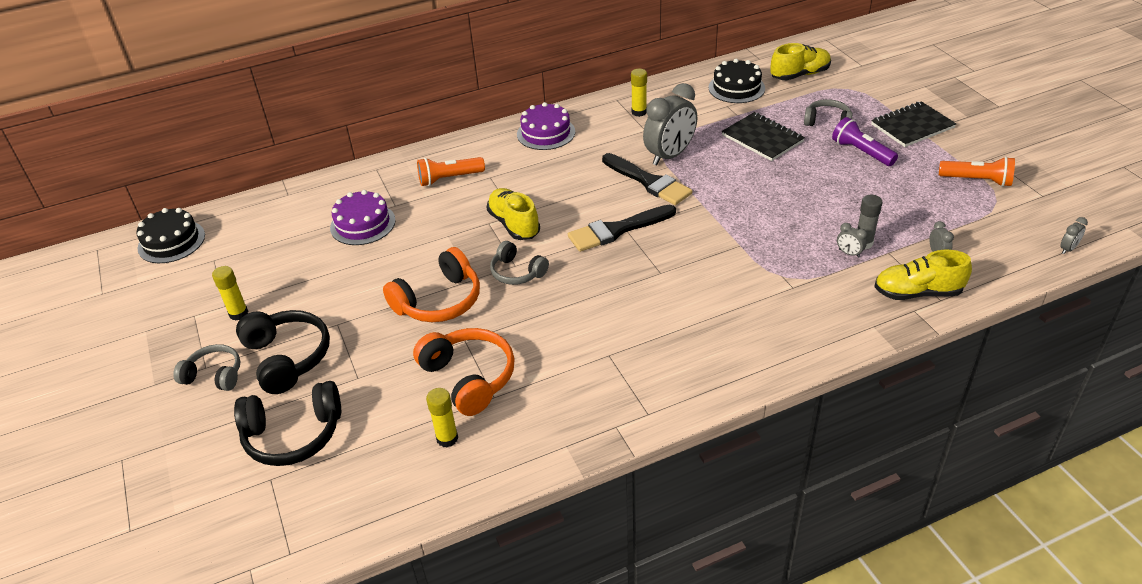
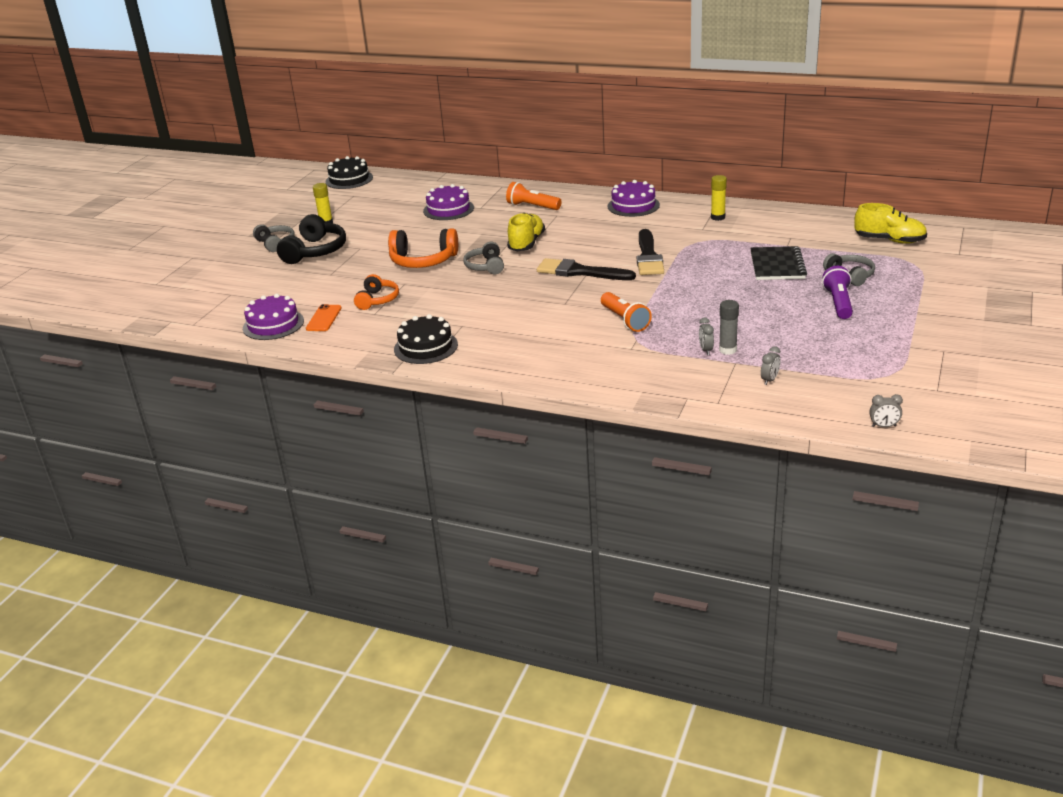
camera: 45 degrees right, 10 degrees down
(293, 435) = (266, 283): black headphones -> none
(399, 485) = (273, 324): none -> purple cake
(447, 438) = (324, 318): yellow glue stick -> orange phone
(469, 378) = (377, 300): orange headphones -> orange headphones, size x0.63
(669, 155) = (690, 249): grey clock -> none
(736, 88) = (820, 230): black cake -> black cake (426, 347)
(912, 126) = (917, 305): black notebook -> none
(917, 292) = (709, 391): yellow shoe -> none
(977, 180) = (899, 357): orange flashlight -> orange flashlight (625, 320)

